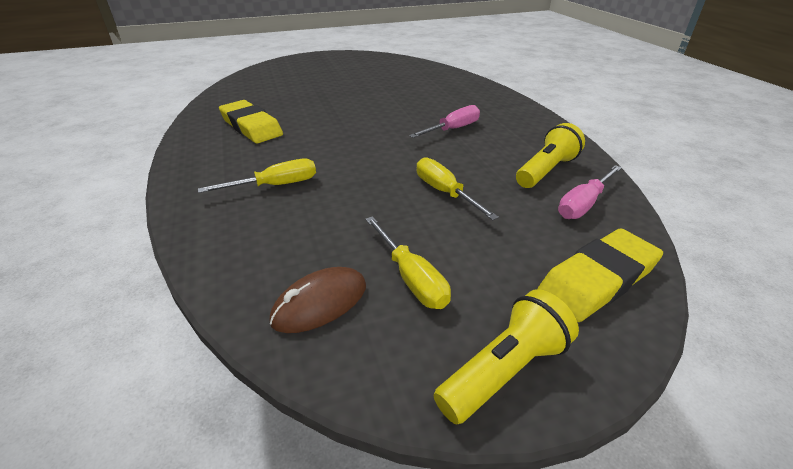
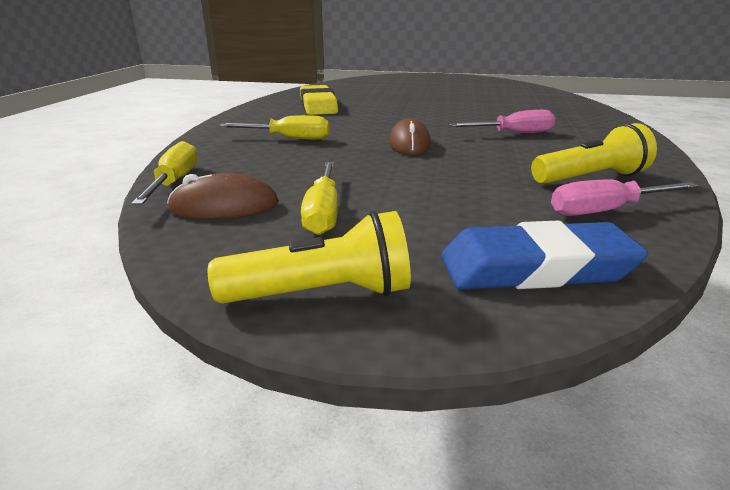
camera: 30 degrees right, 10 degrees down
(389, 164) = (409, 144): none -> brown mouse
(444, 192) = (440, 170): yellow screwdriver -> yellow screwdriver (174, 182)
(597, 279) = (535, 268): yellow eraser -> blue eraser

